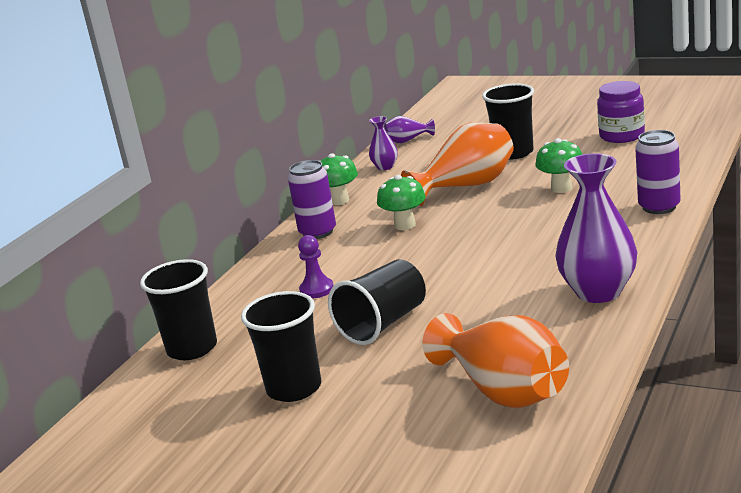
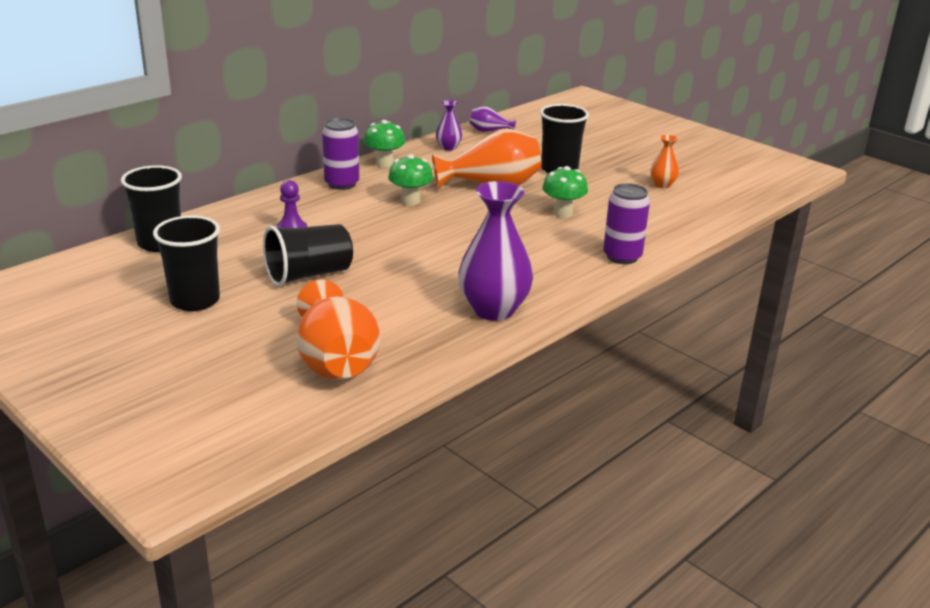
camera: 15 degrees right, 5 degrees up
(622, 136) = (662, 185): purple jar -> orange vase

